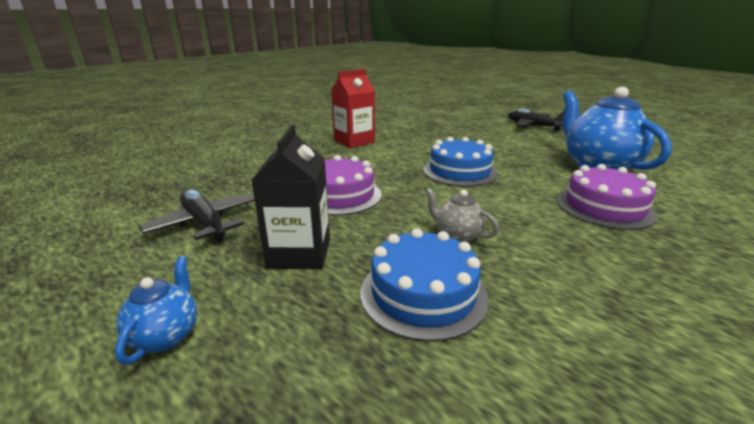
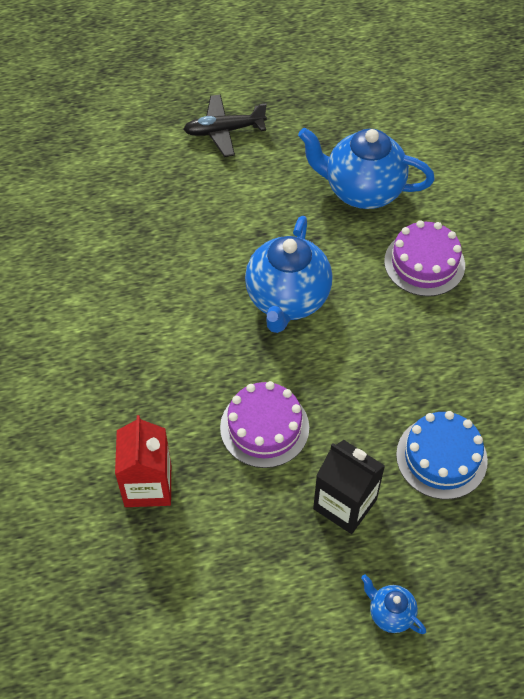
camera: 55 degrees left, 30 degrees up
(204, 223) = (243, 555): black plane -> none
(354, 141) = (122, 333): red carton -> red carton (148, 485)
(457, 235) = (393, 389): grey teapot -> none
(459, 171) = (287, 300): blue cake -> blue teapot

